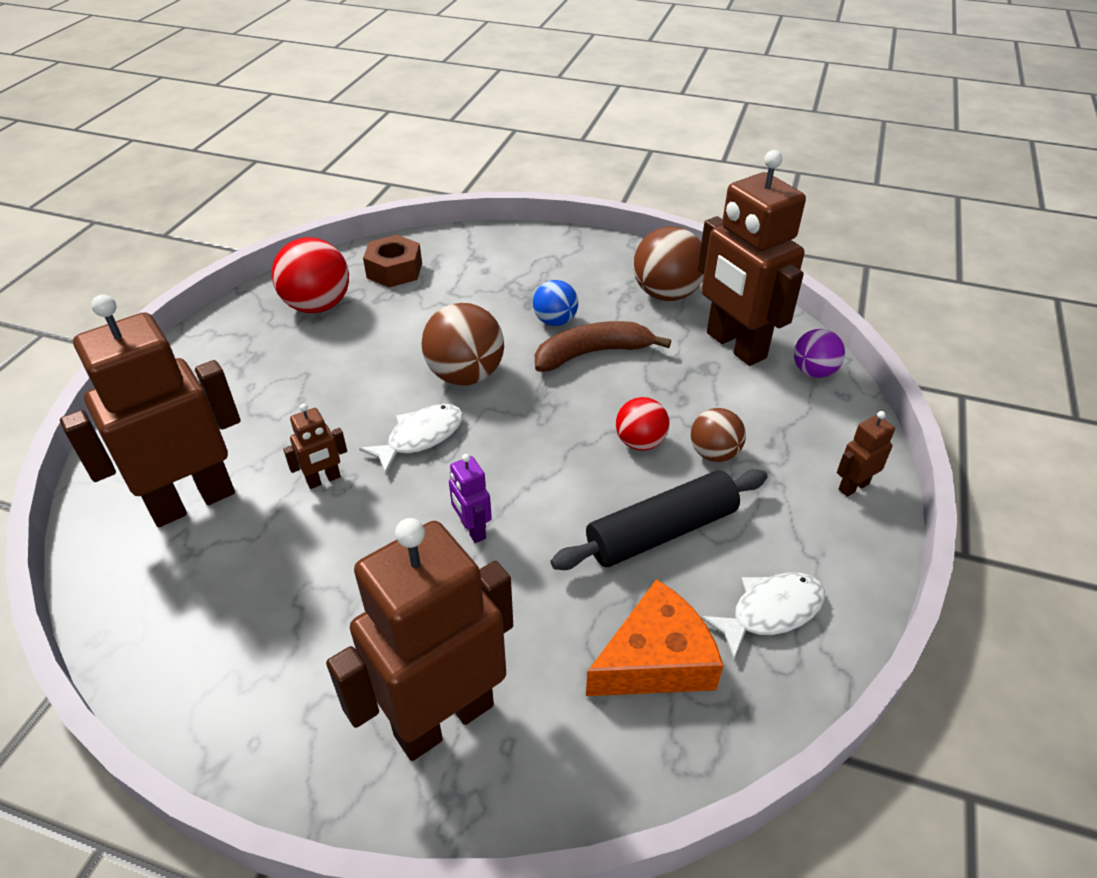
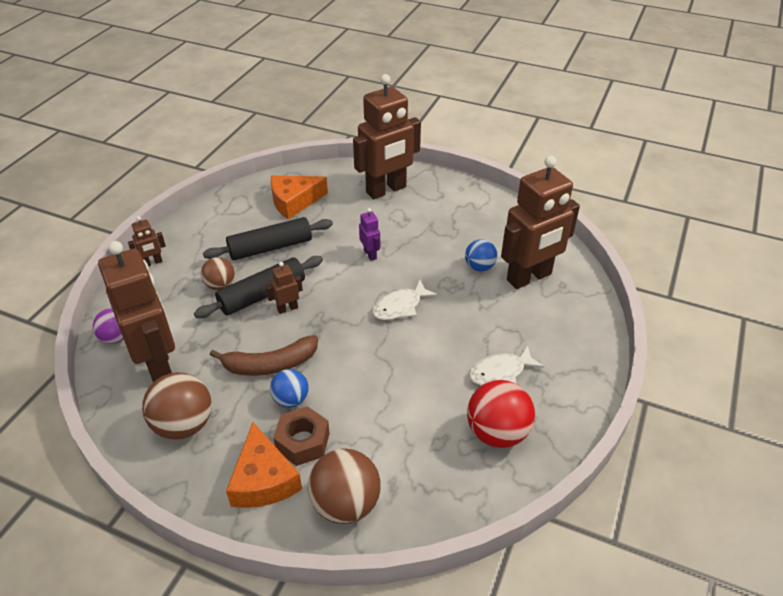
camera: 175 degrees left, 0 degrees up
(274, 516) = (479, 267): none -> blue ball
(323, 480) = (456, 284): brown robot -> brown robot (287, 308)
(394, 270) = (433, 478): brown nut -> brown nut (303, 442)
(465, 375) = (369, 351): brown ball -> brown ball (345, 504)
(563, 261) = (263, 480): none -> orange cheese
(640, 442) = (262, 295): red ball -> black rolling pin
(770, 612) = (235, 214): white fish -> white fish (500, 372)

